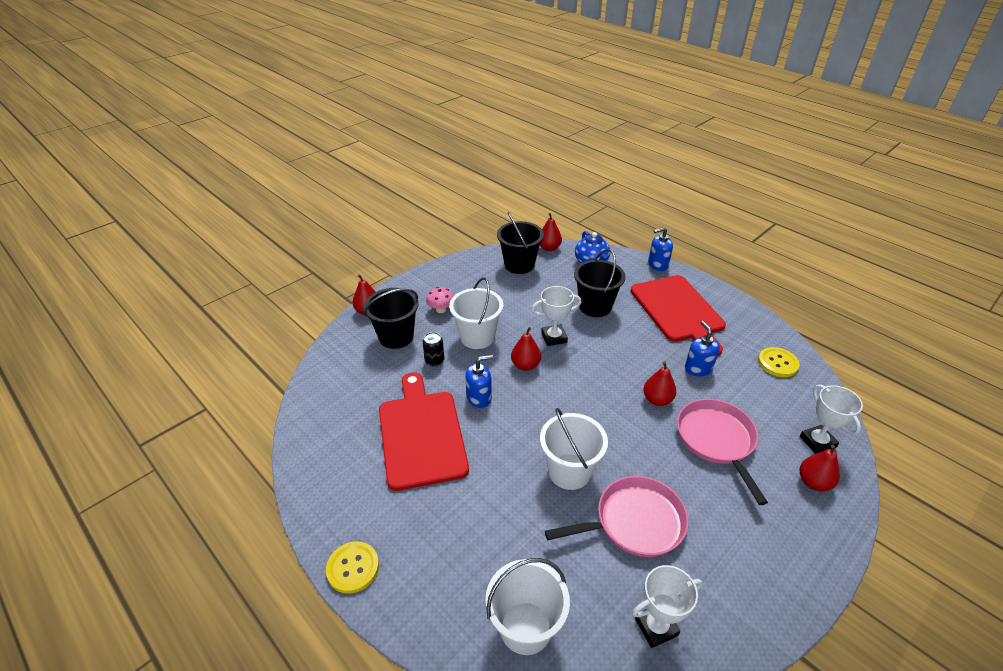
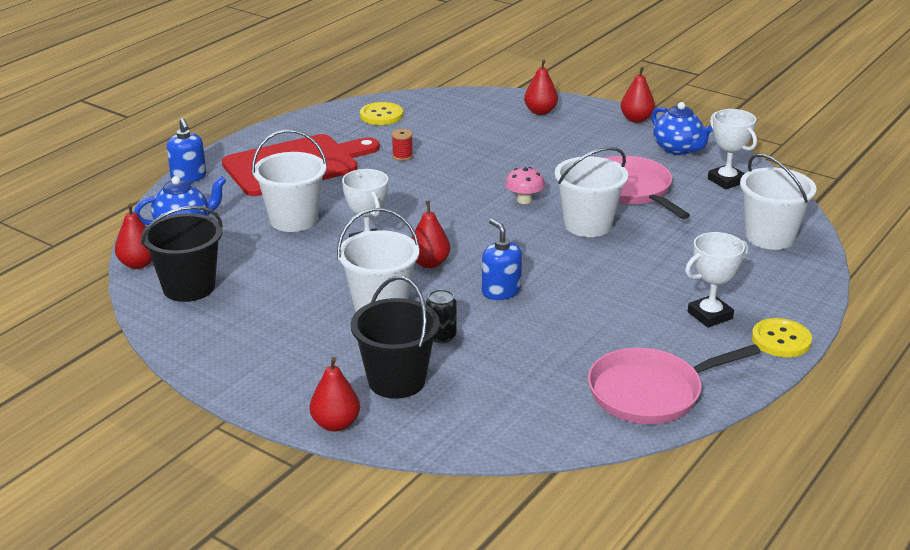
camera: 100 degrees left, 10 degrees down
(421, 434) = (581, 325): red cutting board -> none
(441, 309) = (320, 348): pink mushroom -> pink mushroom (524, 200)
(595, 306) = (293, 220): black bucket -> white bucket
(657, 399) = (461, 179): red pear -> red pear (636, 119)
(698, 368) = (402, 156): blue soap dispenser -> red spool
(716, 440) = (508, 150): pink pan -> pink pan (650, 392)
(735, 597) = (678, 149): none -> blue teapot
(817, 442) = (490, 106): white trophy -> white trophy (710, 315)

